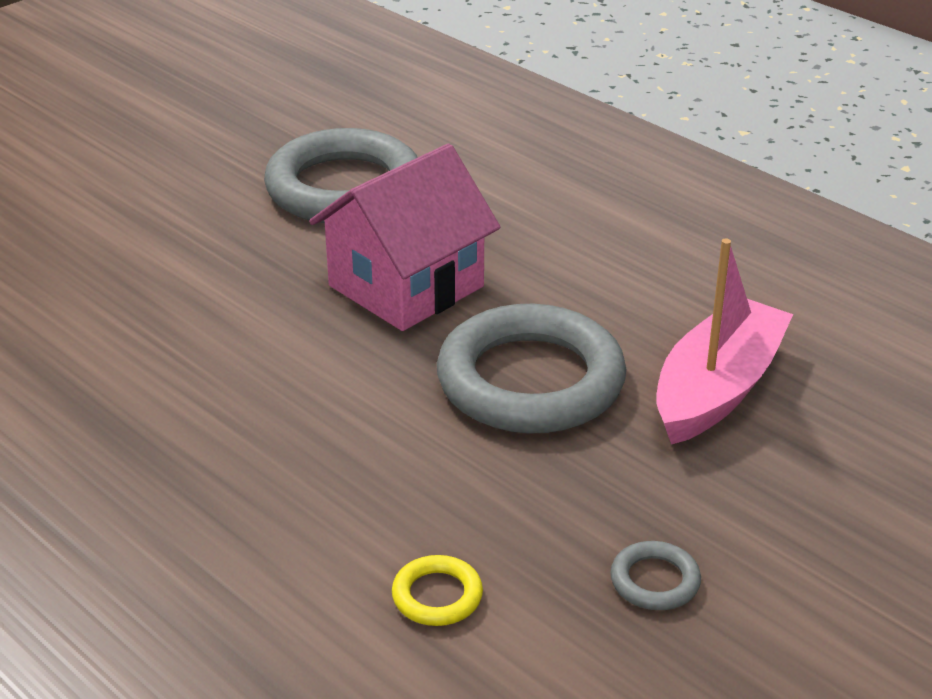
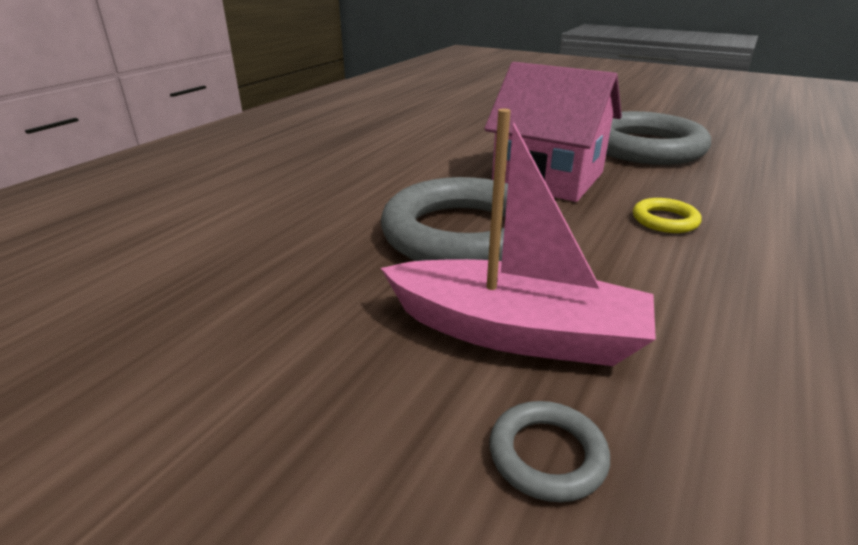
camera: 75 degrees right, 5 degrees down
(437, 596) = (197, 230): yellow ring -> yellow ring (665, 220)
(655, 581) = (198, 321): grey ring -> grey ring (547, 455)

